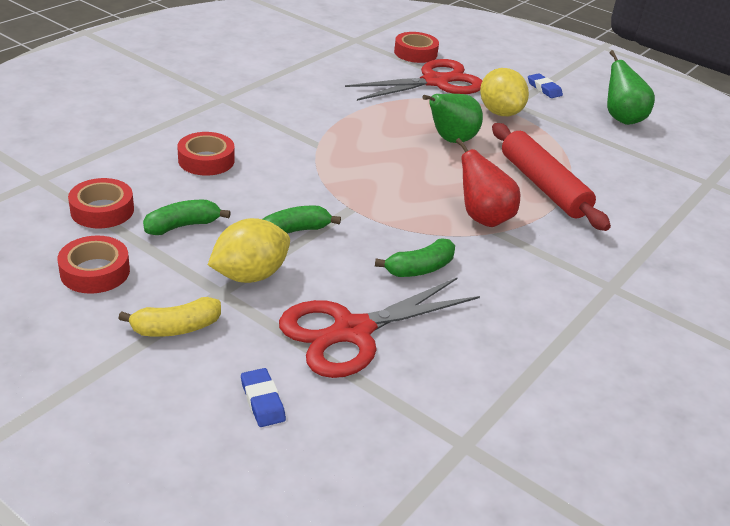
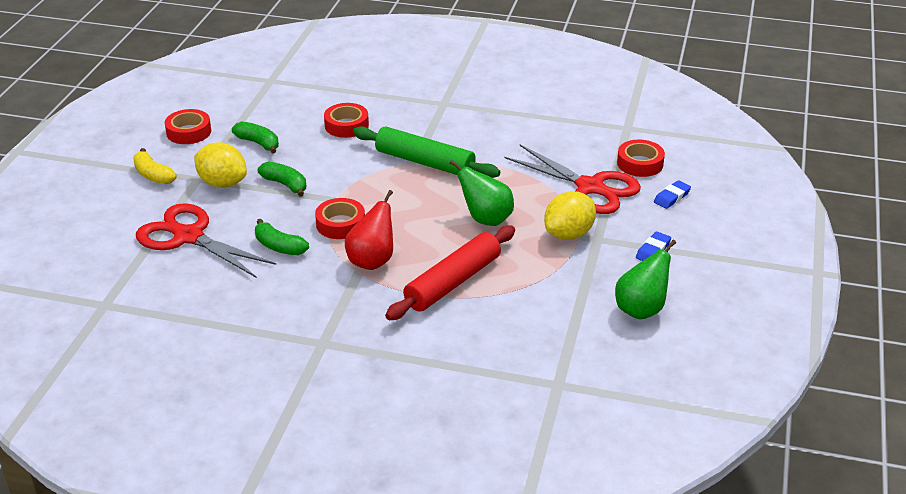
camera: 70 degrees right, 0 degrees up
(102, 210) = (253, 111): red tape -> red tape (340, 224)
(262, 401) = (106, 223): blue eraser -> blue eraser (672, 197)
(325, 140) = (424, 162): none -> green rolling pin

